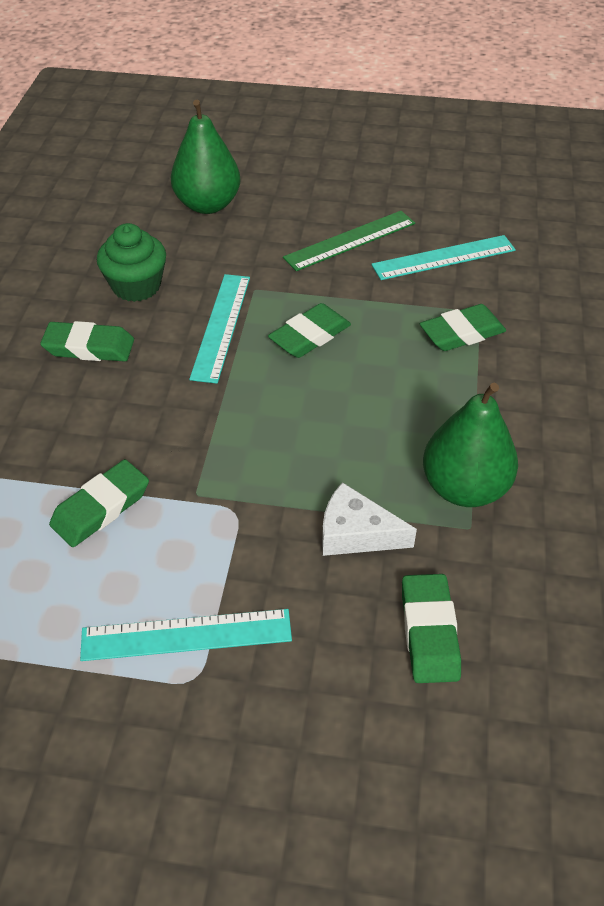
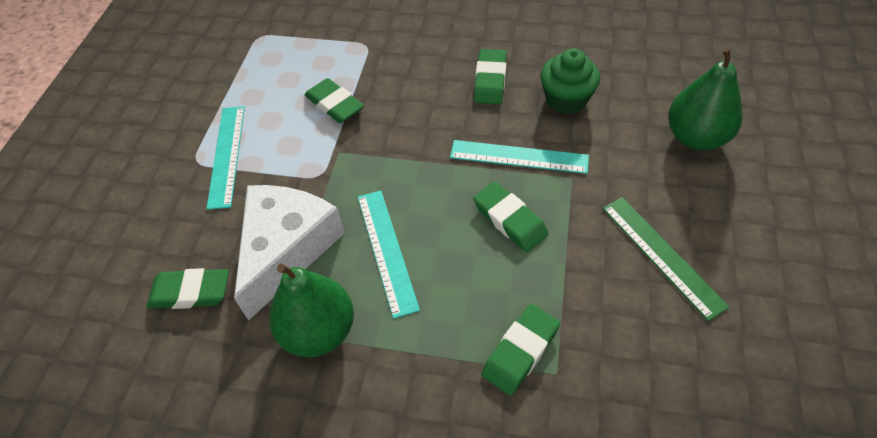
camera: 95 degrees right, 5 degrees up
(356, 533) = (286, 249): white cheese -> white cheese, size x1.80
(444, 258) = (648, 346): turquoise ruler -> turquoise ruler (386, 250)
(462, 333) = (520, 352): green eraser -> green eraser turned 60 degrees clockwise

